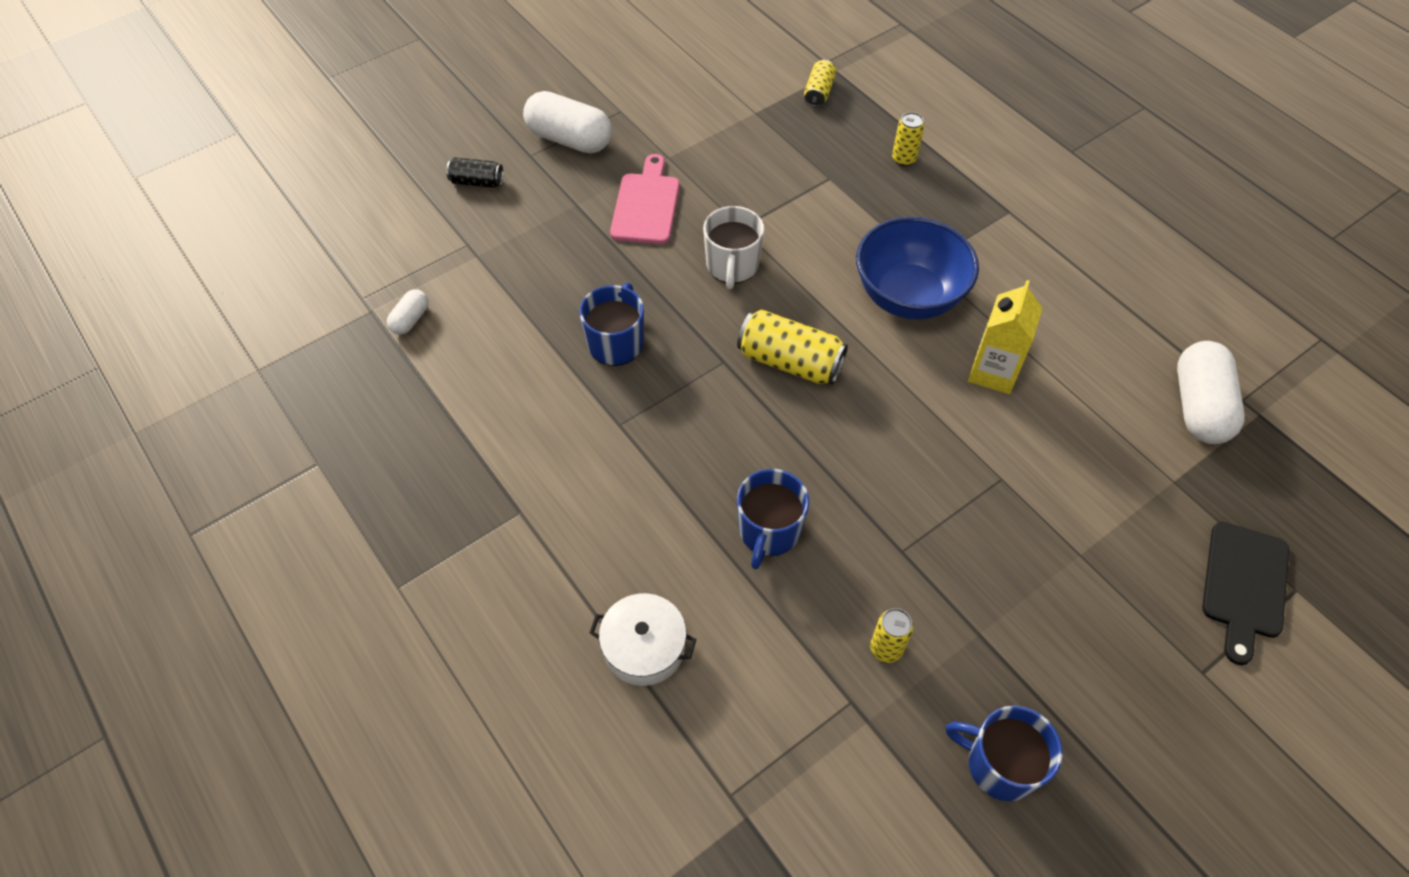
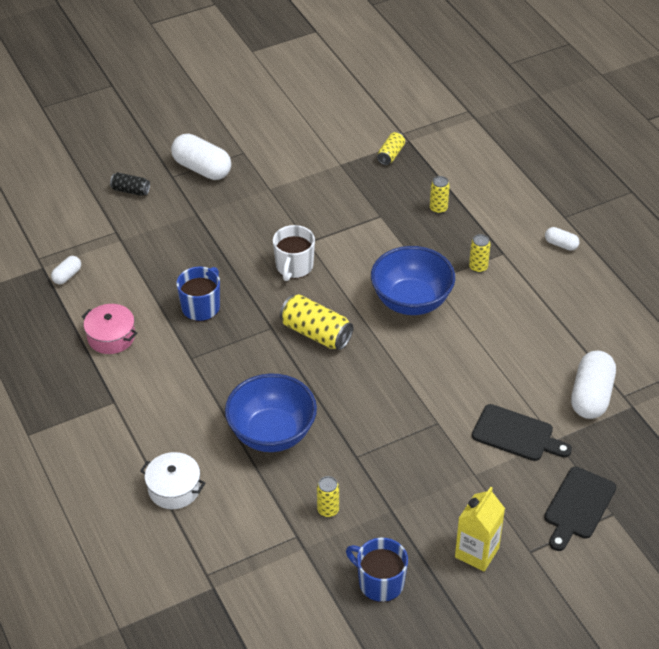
camera: 10 degrees right, 10 degrees down
(494, 407) = (111, 337): none -> pink pot
(646, 205) = (244, 219): pink cutting board -> none
(769, 531) = (272, 433): blue mug -> blue bowl
(983, 235) = (478, 267): none -> yellow can
(993, 372) = (454, 357): yellow carton -> yellow carton (477, 552)
(1080, 190) = (561, 244): none -> white capsule
(1118, 481) = (516, 434): none -> black cutting board

